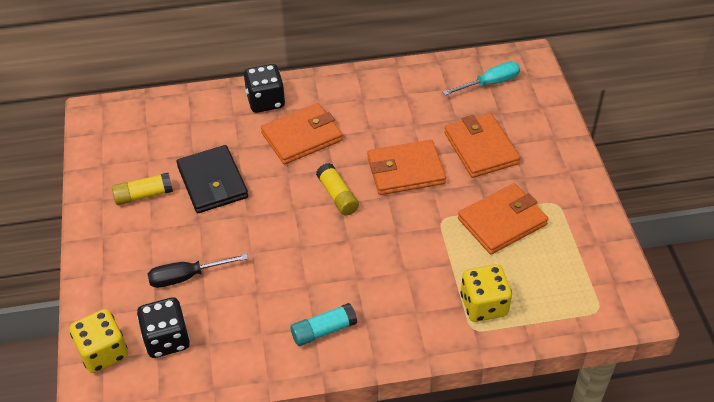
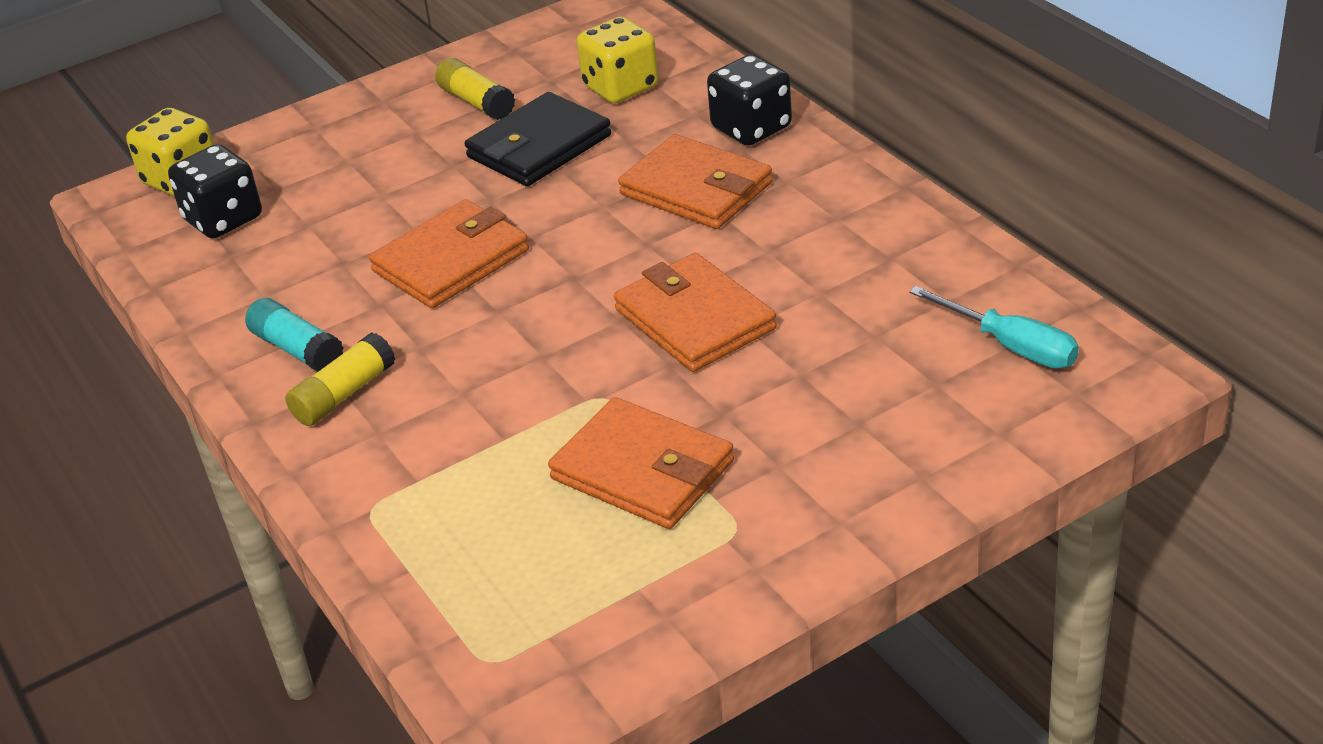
camera: 70 degrees right, 10 degrees down
(187, 277) = (342, 193): black screwdriver -> none
(337, 196) = (587, 268): yellow glue stick -> yellow glue stick (344, 394)
(481, 148) = (817, 388): orange wallet -> orange wallet (451, 261)
(483, 305) = (428, 505): yellow dice -> yellow dice (620, 87)

